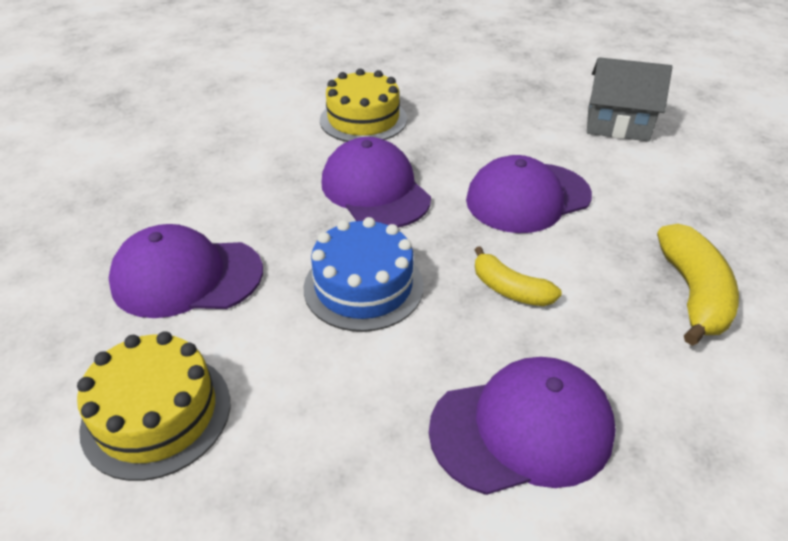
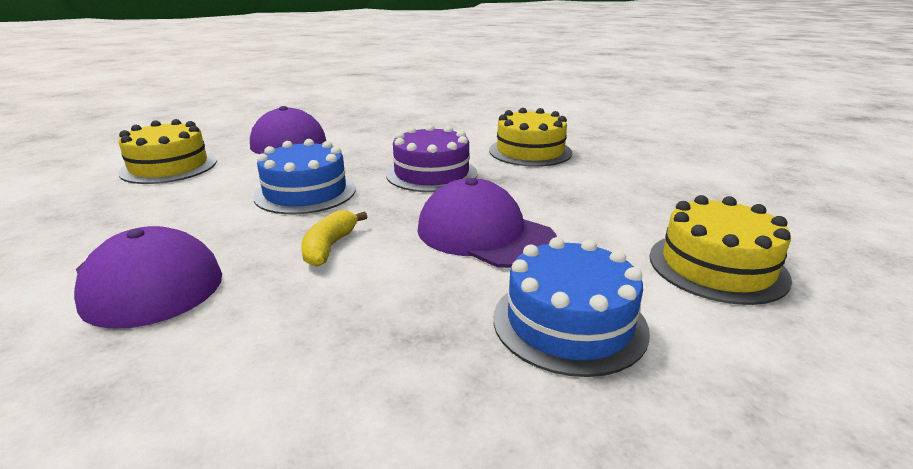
camera: 65 degrees right, 15 degrees down
(375, 190) = (431, 174): purple cap -> purple cake
(617, 124) = (717, 266): grey house -> yellow cake
(666, 202) = (569, 323): none -> blue cake
(692, 293) = (380, 362): yellow banana -> none

